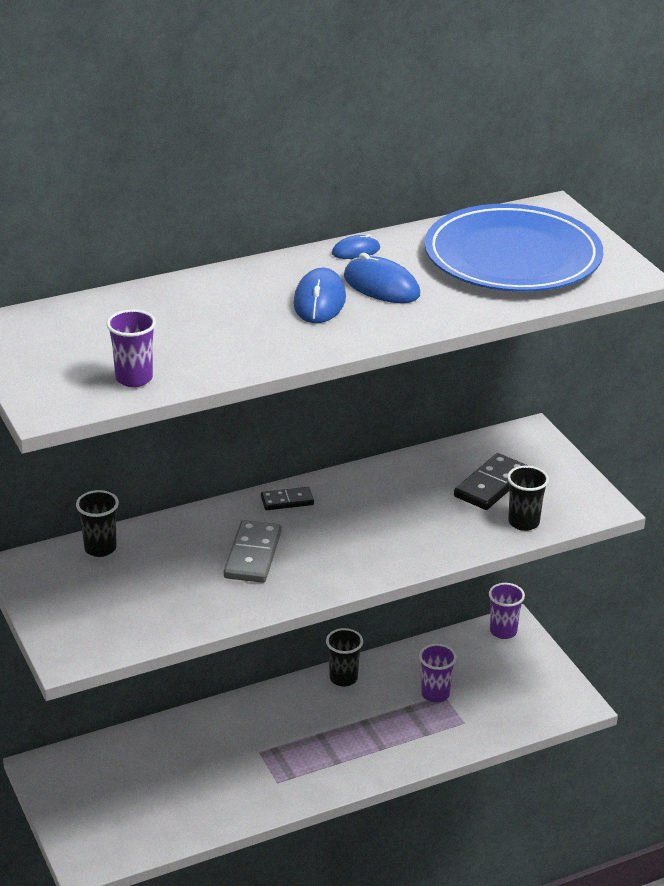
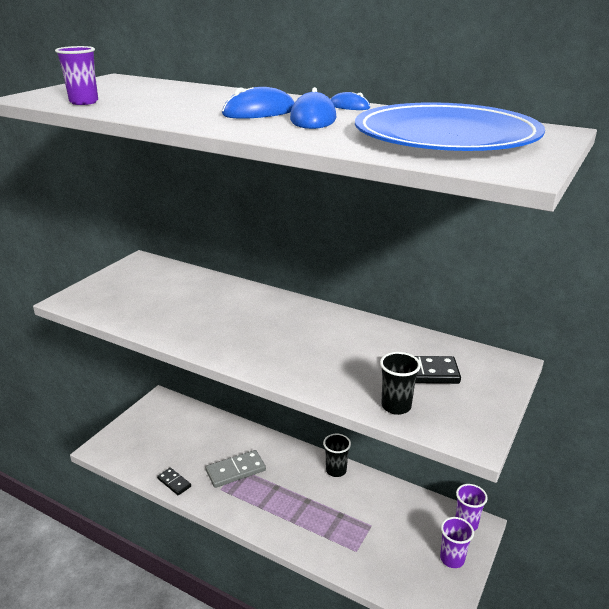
camera: 55 degrees right, 5 degrees down
(100, 548) = (178, 273): black cup -> none
(252, 555) = (222, 316): grey domino -> grey domino (235, 470)
(287, 501) = (292, 306): black domino -> black domino (174, 482)
(435, 694) = (367, 521): purple cup -> purple cup (452, 559)

